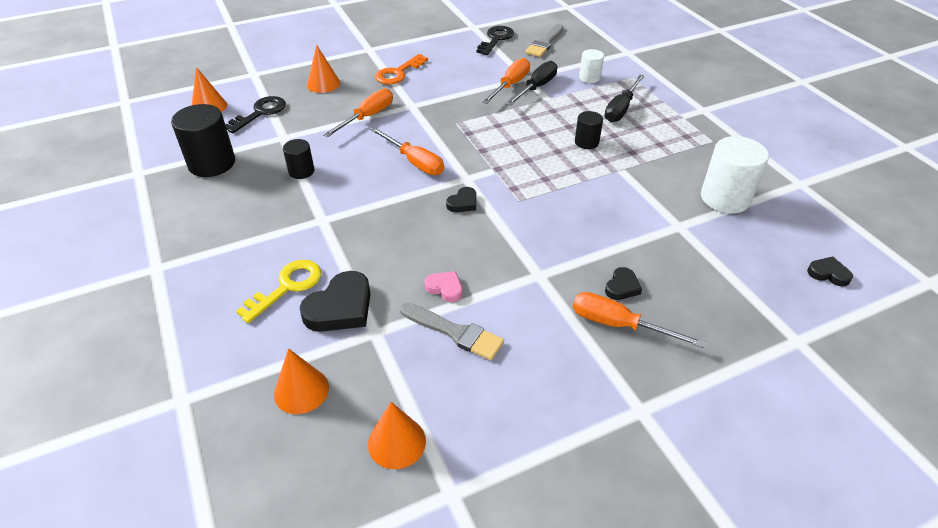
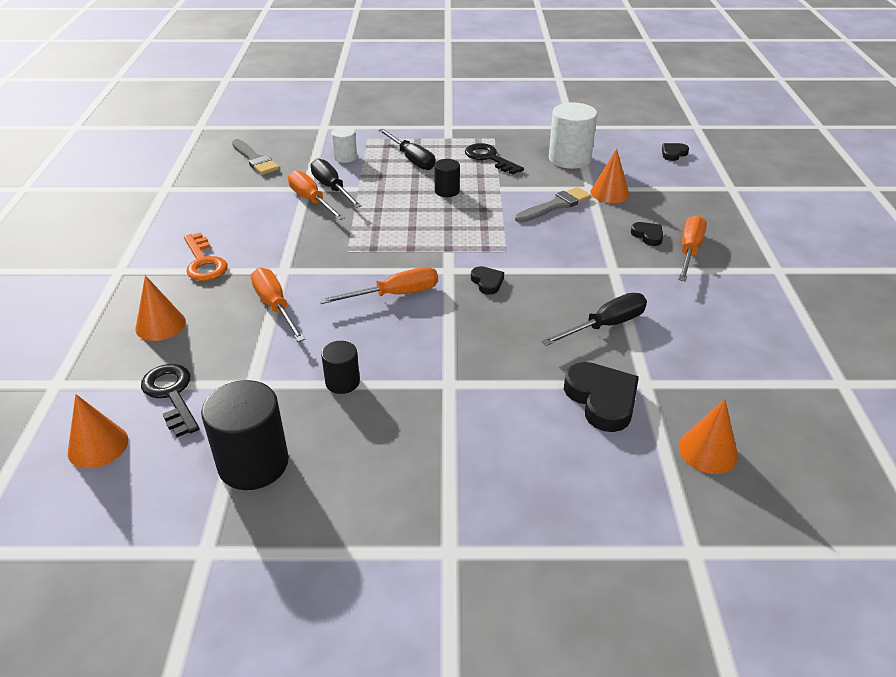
camera: 65 degrees left, 5 degrees down
(287, 287) = (550, 433): yellow key -> none
(397, 442) = (785, 401): orange cone -> orange cone (609, 193)
(445, 288) = (605, 325): pink heart -> black screwdriver
(455, 332) = (666, 335): grey brush -> grey brush (555, 205)
(496, 39) = (211, 183): black key -> black key (489, 158)
(618, 325) = (689, 251): orange screwdriver -> orange screwdriver turned 150 degrees clockwise

